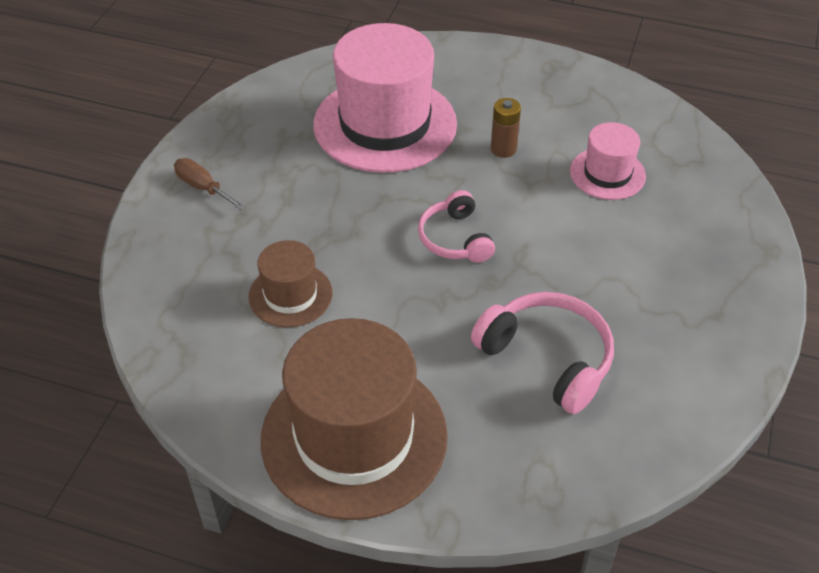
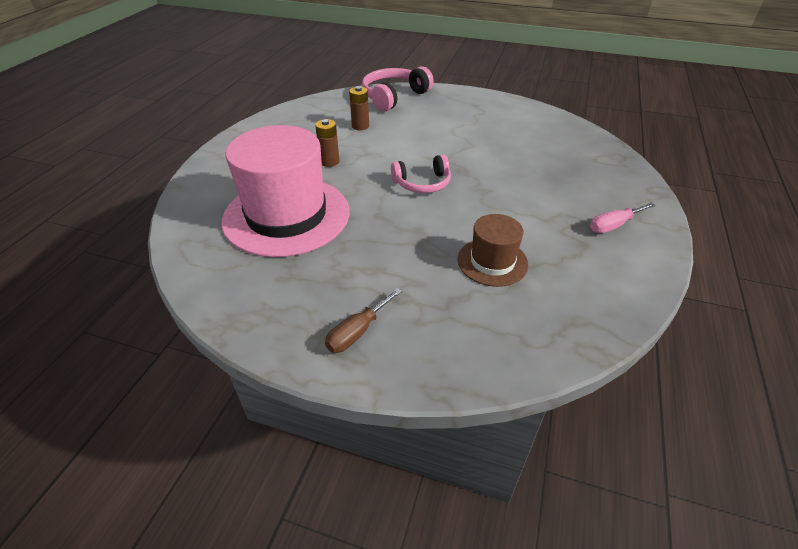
camera: 90 degrees left, 5 degrees down
(354, 437) = (613, 225): brown hat -> pink screwdriver
(547, 358) = (521, 153): pink headphones -> pink headphones (394, 97)
(607, 173) = (360, 126): pink hat -> brown battery

